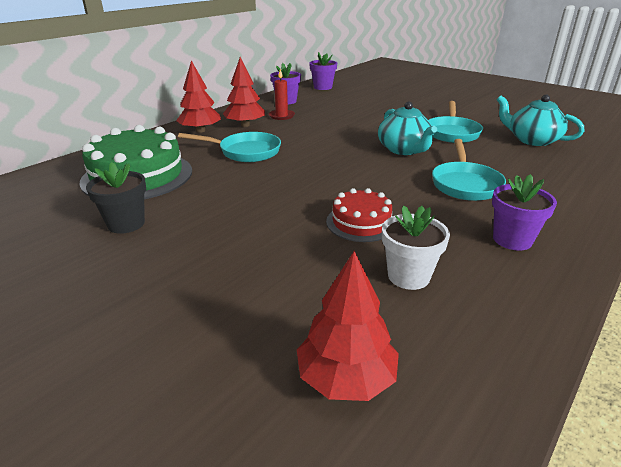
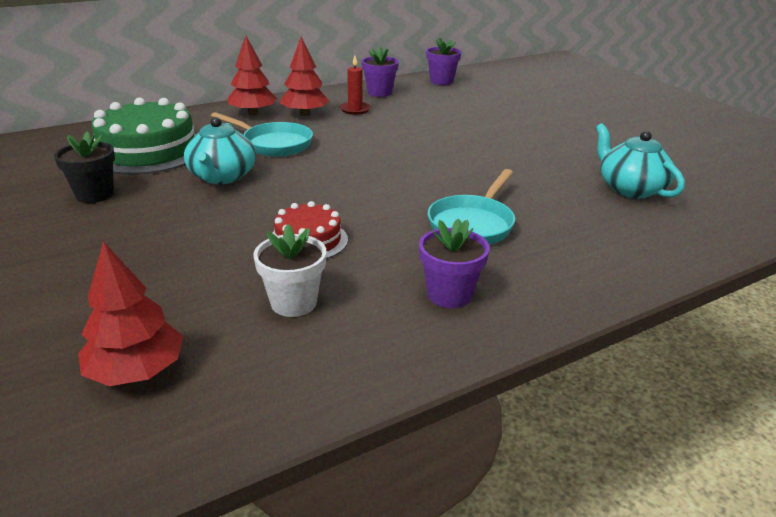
camera: 20 degrees right, 0 degrees up
(404, 150) = (449, 172): turquoise teapot -> turquoise teapot (222, 177)
(452, 132) = (534, 161): turquoise pan -> none

